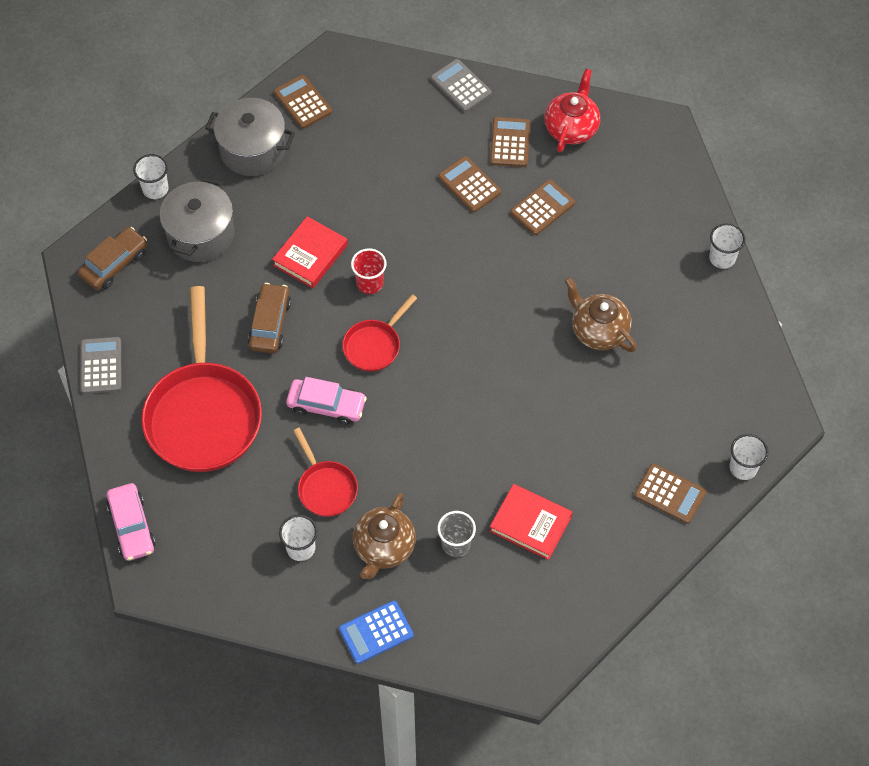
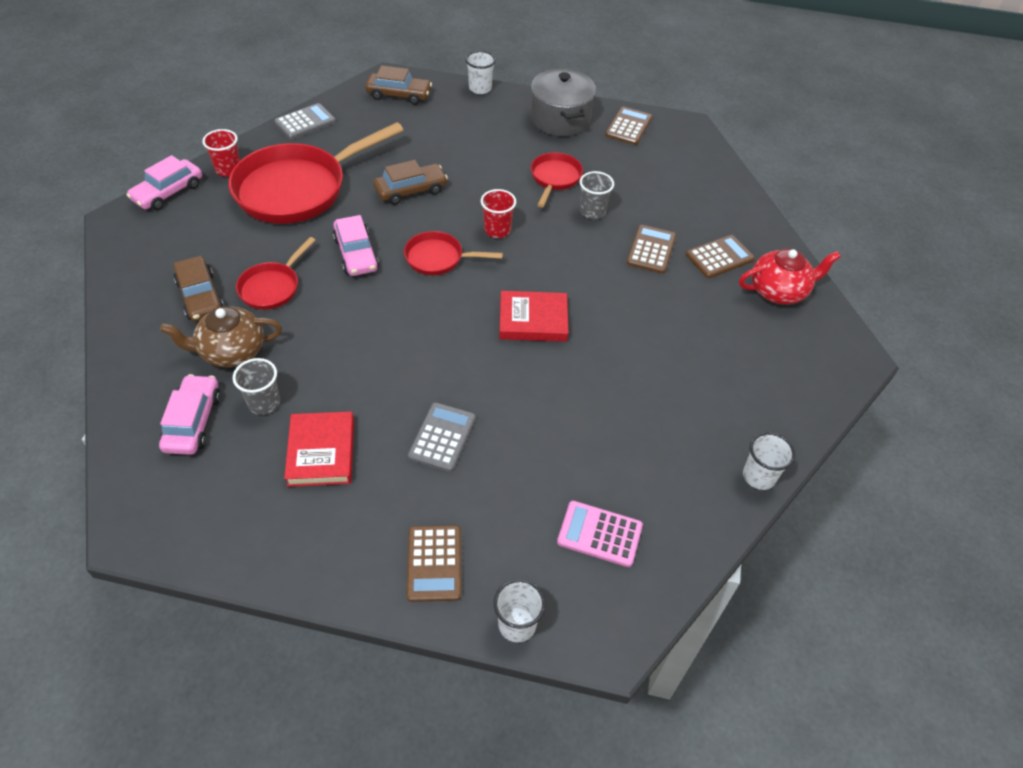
camera: 55 degrees right, 10 degrees down
(132, 462) = (228, 169): none -> red cup
(200, 234) = (461, 124): grey pot -> none
(301, 548) = (200, 297): white cup -> brown car
(310, 255) = (494, 186): red book -> red book (533, 320)
(333, 202) = (554, 178): none -> red pan
(376, 632) = (134, 385): blue calculator -> none
(395, 199) = (592, 212): none -> grey cup
(444, 602) = (193, 421): none -> pink car
(460, 86) = (740, 204): grey calculator -> grey calculator (442, 437)
(542, 208) = (676, 307): brown calculator -> none
(598, 330) = (583, 408): brown teapot -> none
(707, 382) = (599, 534): none -> pink calculator

